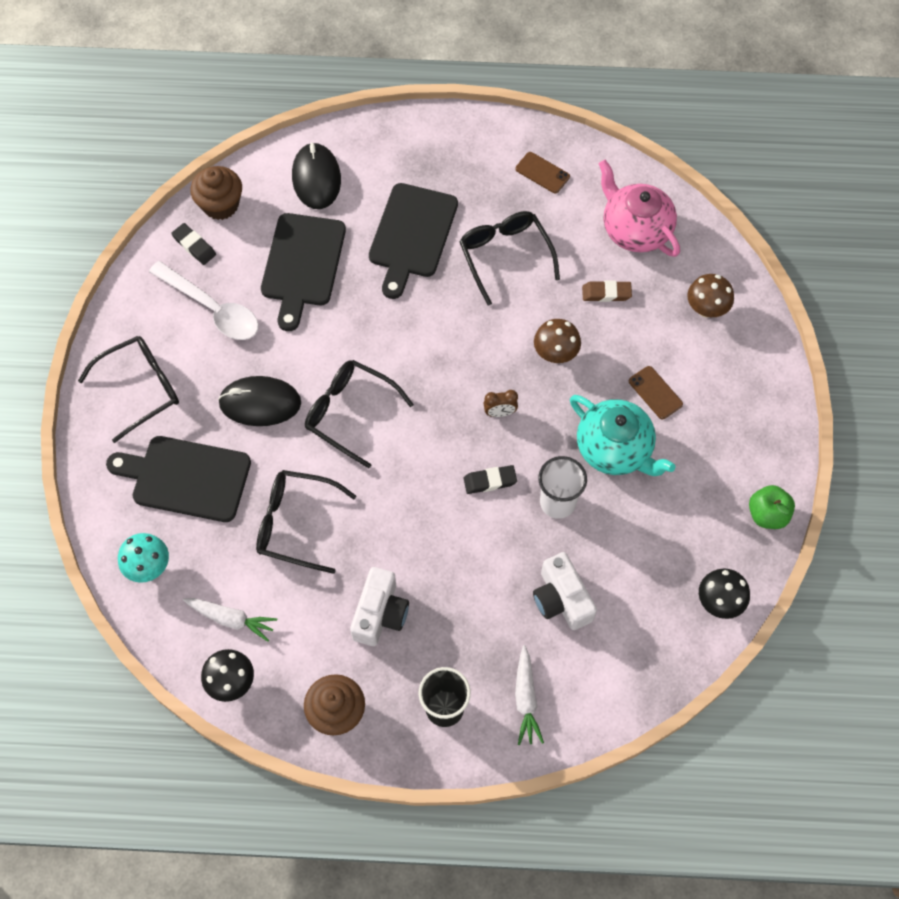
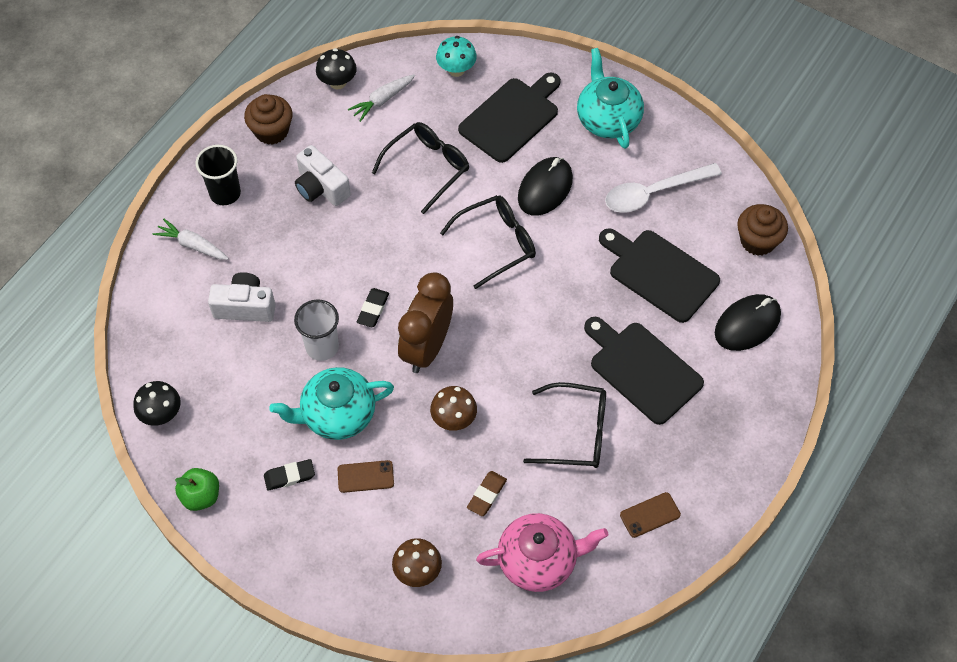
camera: 120 degrees right, 5 degrees down
(141, 388) = (607, 119): black glasses -> turquoise teapot
(194, 246) = (724, 205): black eraser -> black eraser (289, 476)
(316, 178) = (747, 324): black mouse -> black mouse turned 60 degrees counterclockwise
(500, 413) = (427, 347): brown clock -> brown clock, size x2.48

